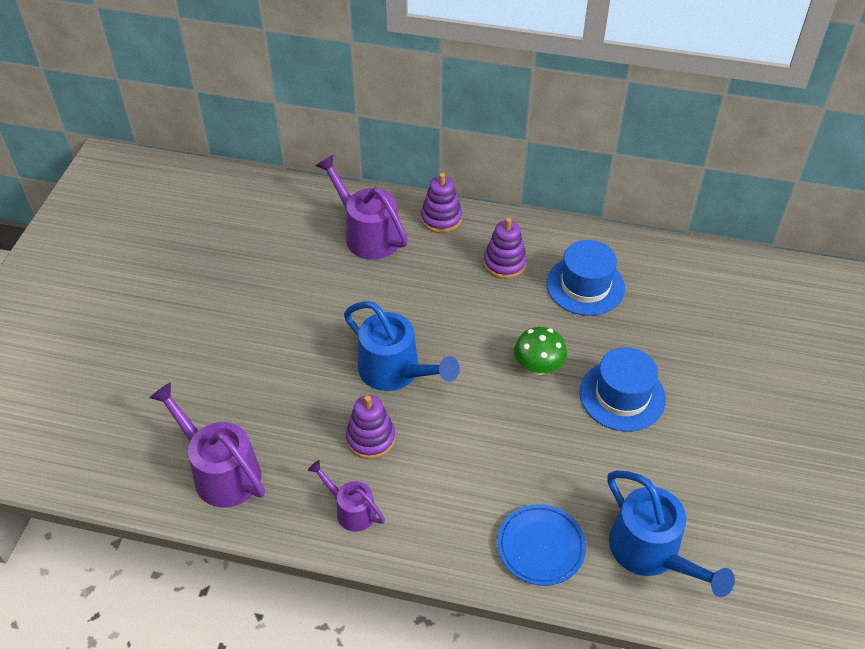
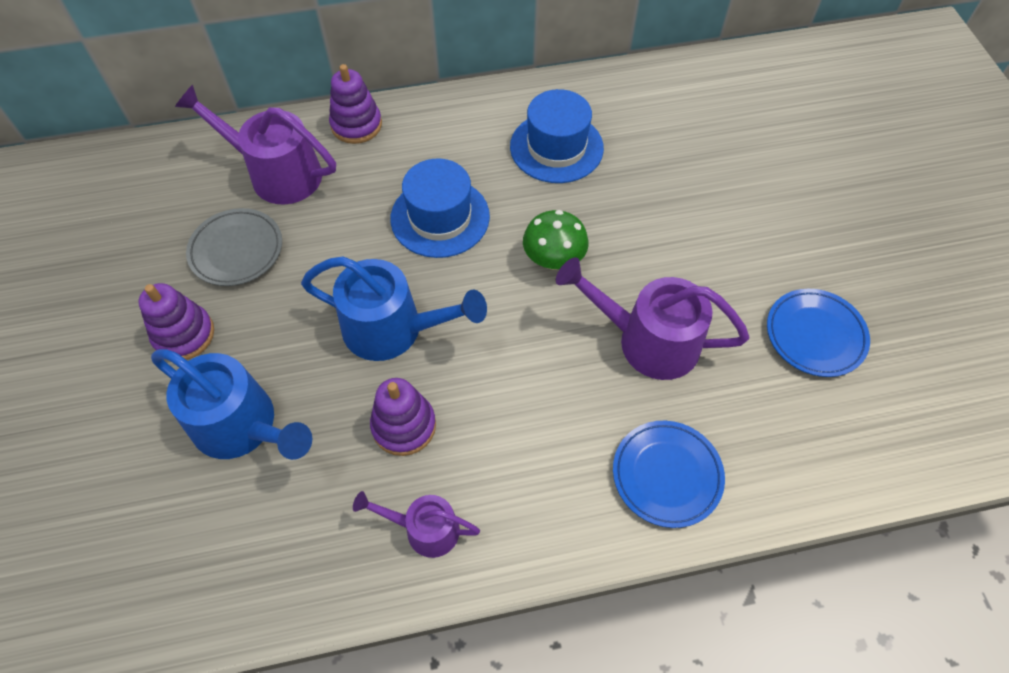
camera: 25 degrees left, 10 degrees up
(220, 471) = (230, 552): purple watering can -> purple watering can (647, 340)
(314, 278) = (236, 250): none -> grey plate
(504, 263) = (455, 152): purple stacking toy -> purple stacking toy (184, 335)
(622, 395) = (660, 258): blue hat -> blue hat (440, 217)
(651, 553) = (786, 428): blue watering can -> blue watering can (243, 427)
(715, 498) = (815, 335): none -> blue plate

